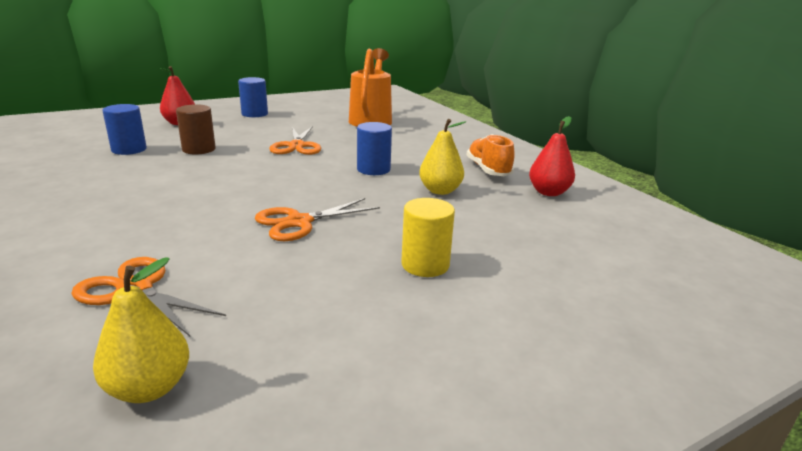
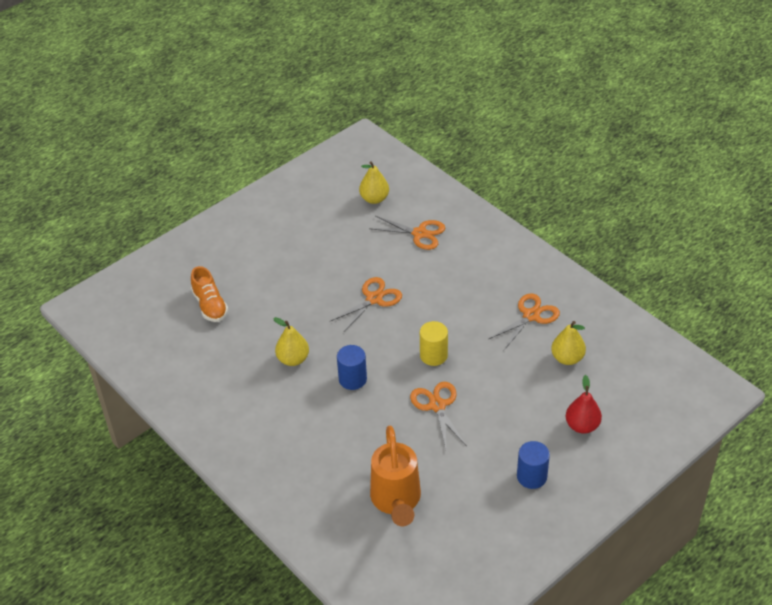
camera: 170 degrees right, 20 degrees up
(113, 178) = (531, 316): none -> orange scissors
(129, 149) = (567, 358): blue cylinder -> yellow pear
(199, 149) = (513, 375): brown cylinder -> none
(425, 265) = (290, 280): yellow cylinder -> yellow cylinder (433, 355)
(488, 170) = (257, 405): orange shoe -> orange shoe (210, 305)
(548, 192) = (210, 378): red pear -> none

